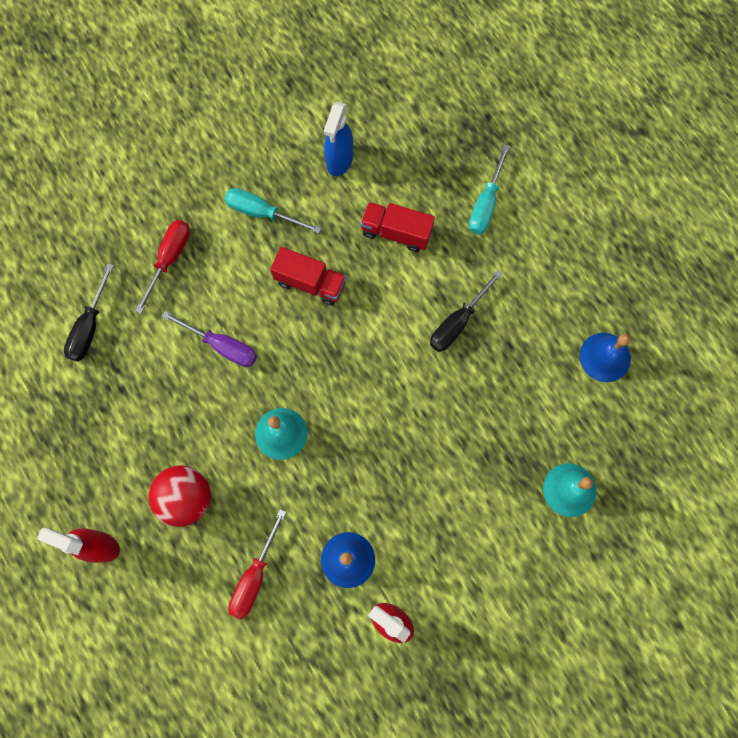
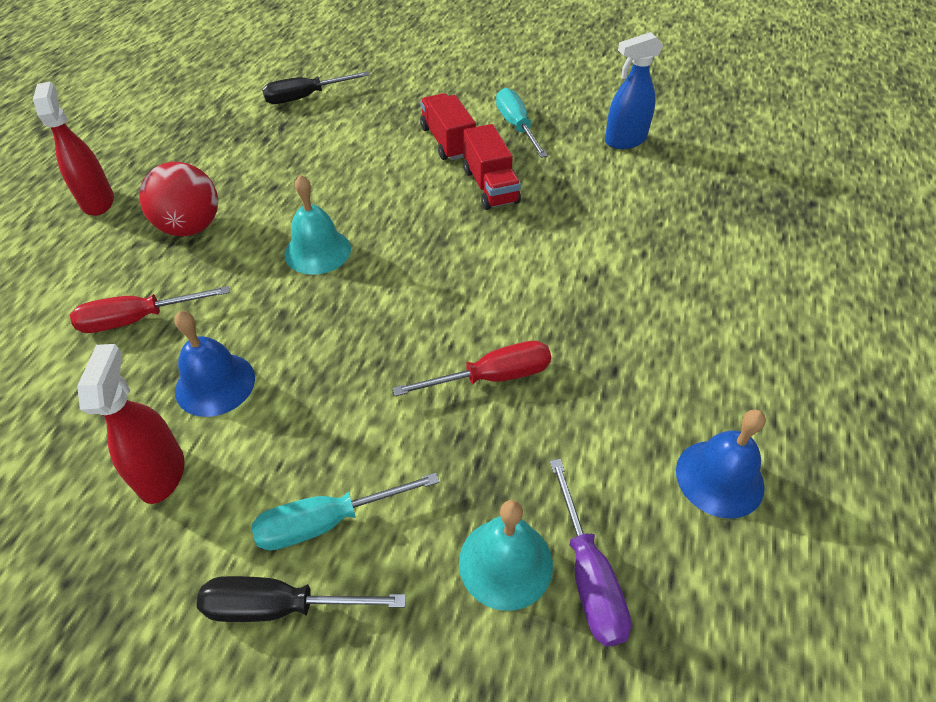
camera: 50 degrees right, 25 degrees down
(169, 259) = (411, 104): red screwdriver -> red screwdriver (492, 377)
(222, 346) = (367, 169): purple screwdriver -> purple screwdriver (588, 575)
(396, 232) = (612, 211): red truck -> red truck (447, 141)
(457, 322) = (583, 310): black screwdriver -> black screwdriver (280, 607)
(485, 204) = (731, 254): turquoise screwdriver -> turquoise screwdriver (327, 522)

